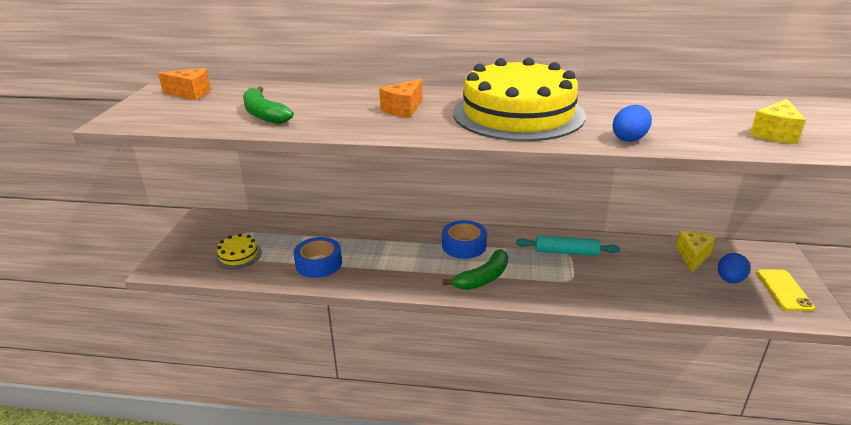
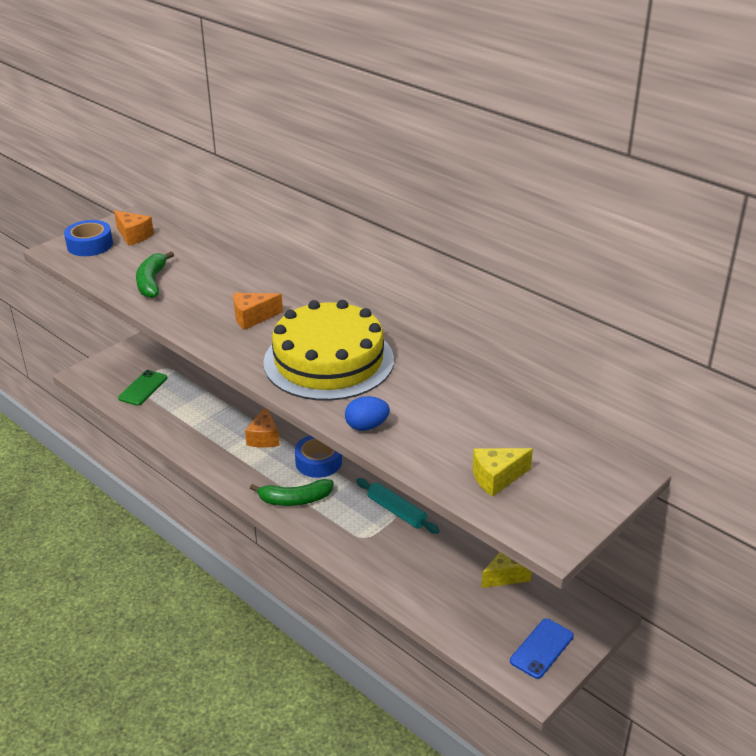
camera: 35 degrees right, 5 degrees up
(238, 255) = (143, 388): yellow cake -> green phone
(319, 263) = (190, 424): blue tape -> blue tape (90, 245)
(397, 247) = (264, 437): none -> orange cheese
(729, 280) = (505, 612): blue egg -> none
(784, 290) = (542, 648): yellow phone -> blue phone

